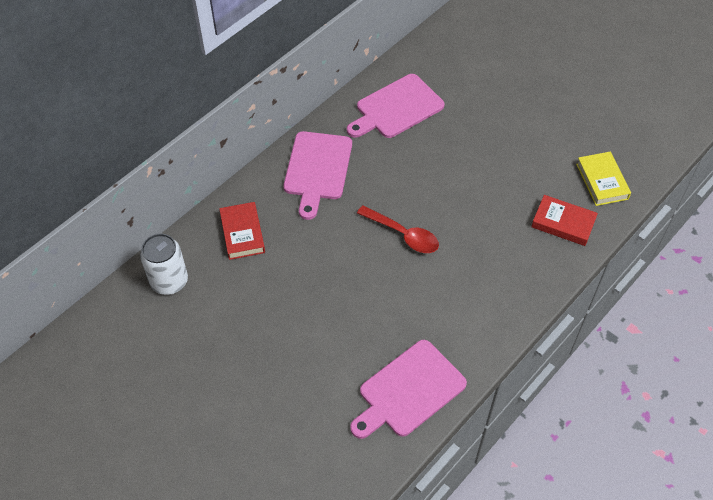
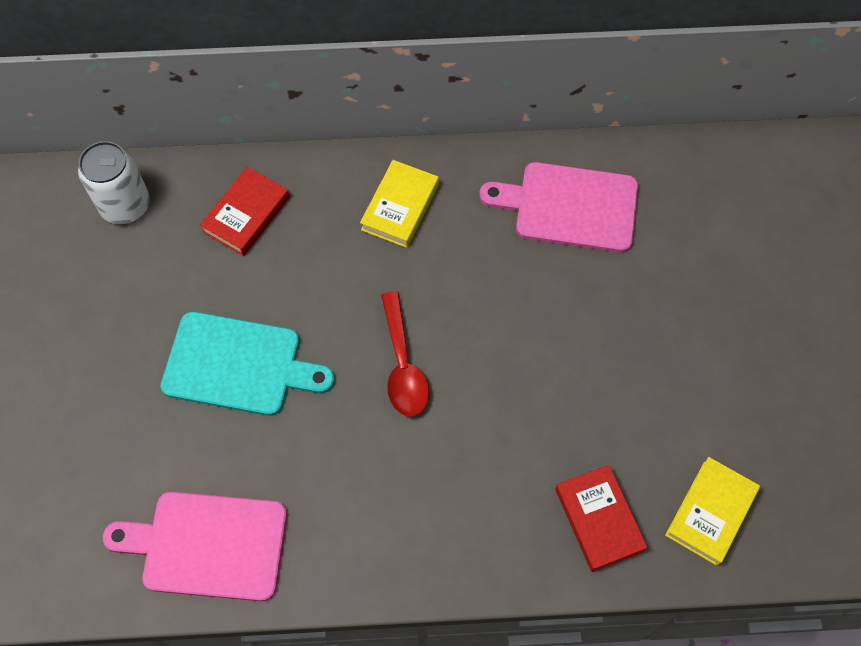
camera: 45 degrees right, 10 degrees up
(317, 169) = (400, 207): pink cutting board -> yellow book
(324, 302) = (239, 365): none -> turquoise cutting board

